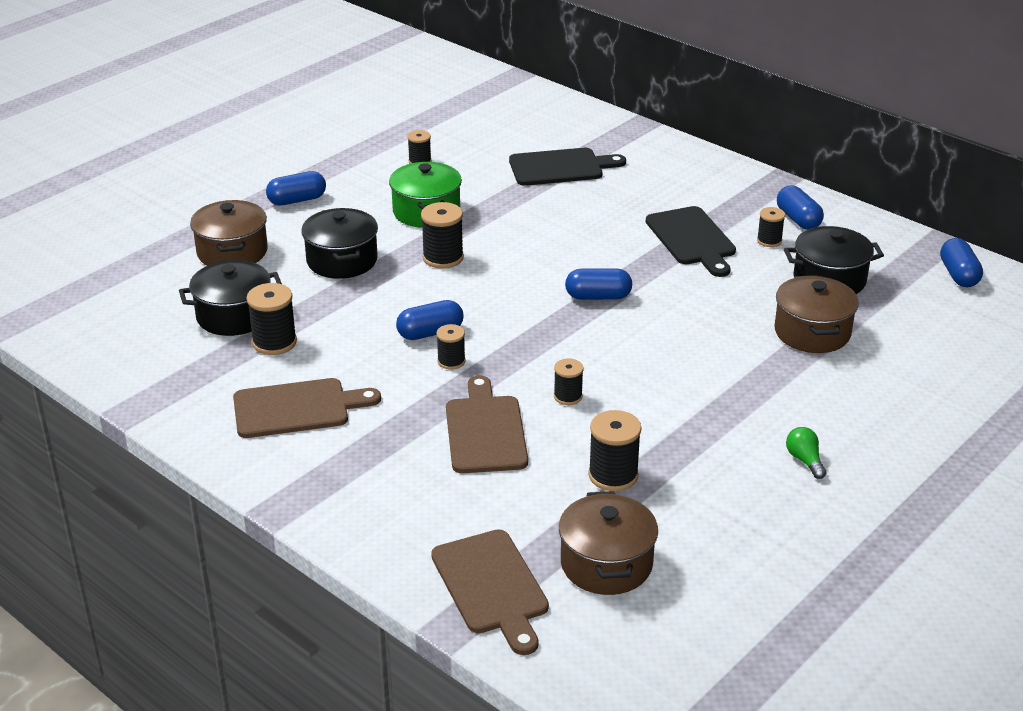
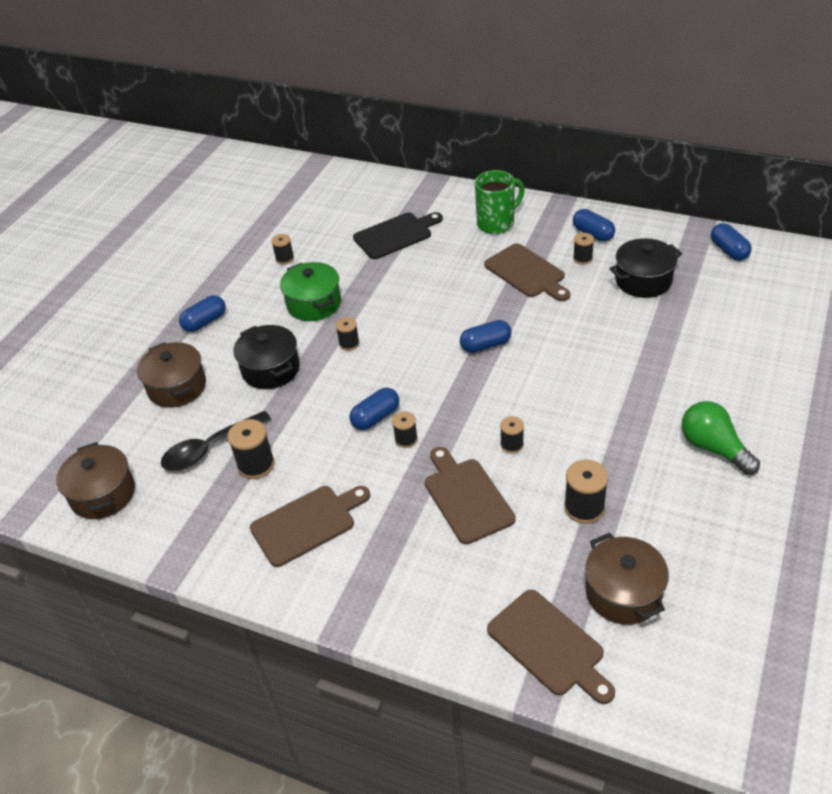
camera: 15 degrees left, 10 degrees up
(234, 316) = (209, 449): black pot -> black spoon
(443, 258) = (349, 343): black spool -> black spool, size x0.62
(687, 183) = (496, 223): none -> green mug
(692, 239) = (527, 273): black cutting board -> brown cutting board
(804, 460) = (713, 448): green light bulb -> green light bulb, size x1.89
(812, 332) = (656, 331): brown pot -> brown pot (103, 494)

